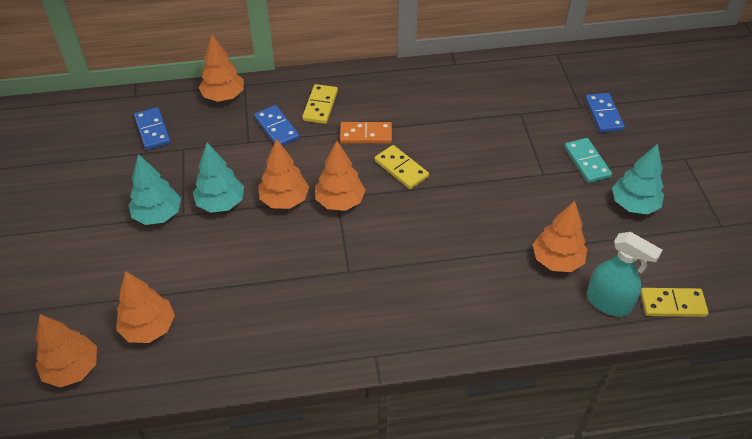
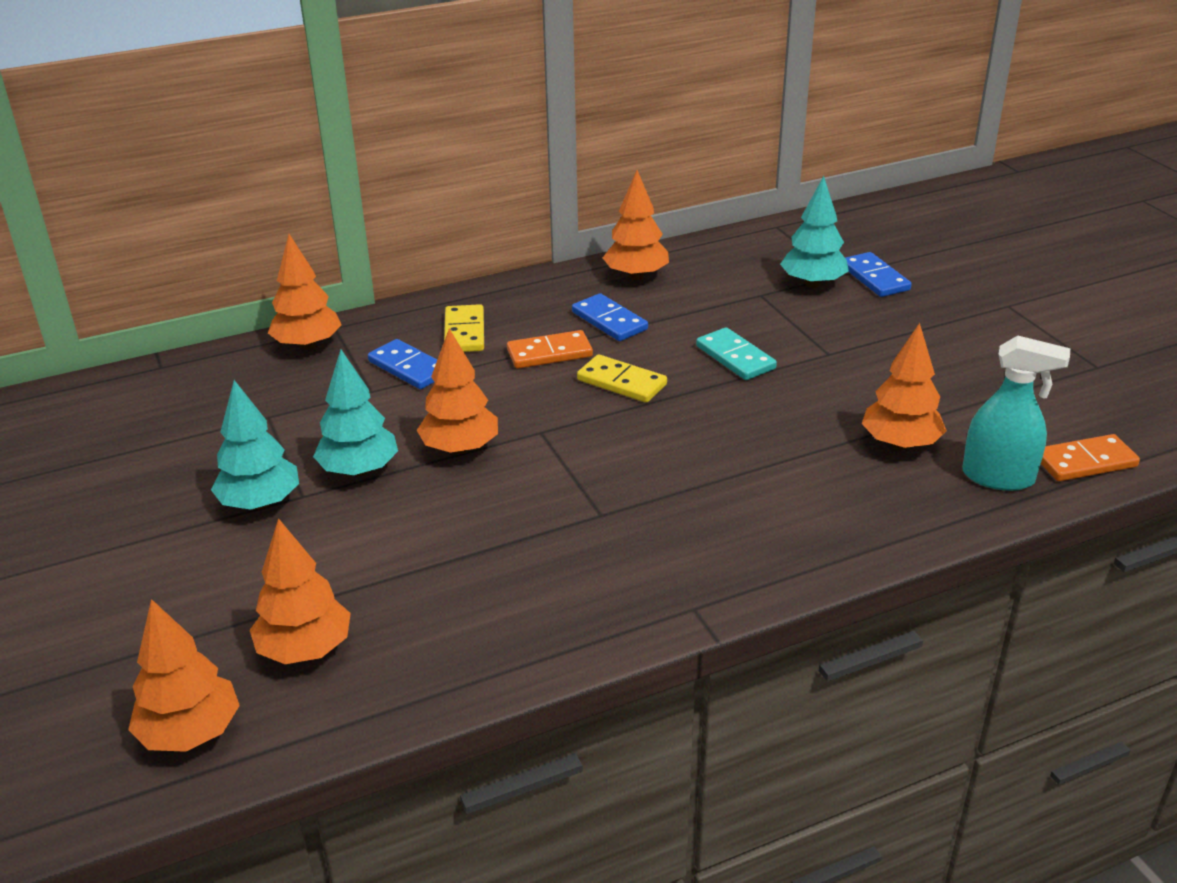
camera: 15 degrees left, 15 degrees down
(152, 130) = (207, 403): blue domino -> blue domino (609, 321)
(340, 201) = (548, 435): orange tree -> orange tree (636, 276)
(586, 162) = (880, 331): turquoise domino -> turquoise domino (735, 357)
(634, 205) = (970, 365): turquoise tree -> turquoise tree (813, 283)
(672, 304) = (1085, 462): yellow domino -> orange domino

